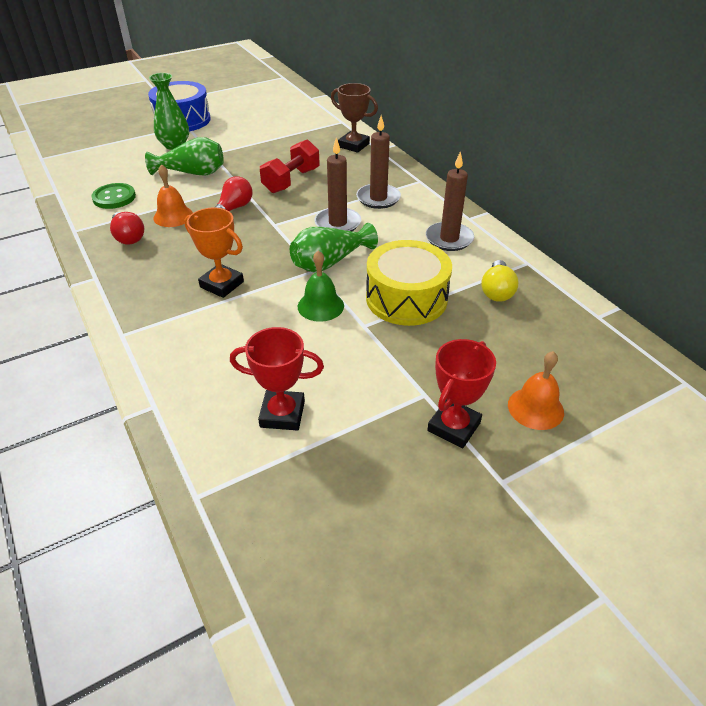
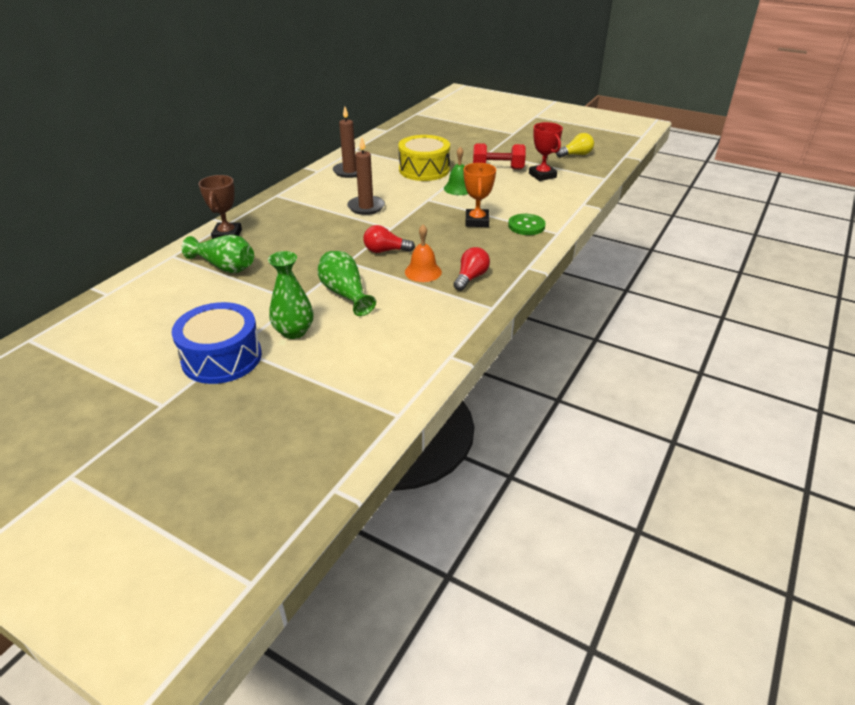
camera: 120 degrees left, 5 degrees down
(114, 197) = (426, 315): green button -> green button (526, 226)
(291, 181) = (318, 242): red dumbbell -> red dumbbell (498, 168)
(329, 262) = (414, 197): green vase -> green vase (225, 267)
(378, 198) = (317, 203): brown candle -> none
(454, 427) = (498, 144): red trophy -> none
(497, 291) = (391, 152): yellow light bulb -> yellow light bulb (576, 155)
(535, 408) = (467, 133): orange bell -> none

